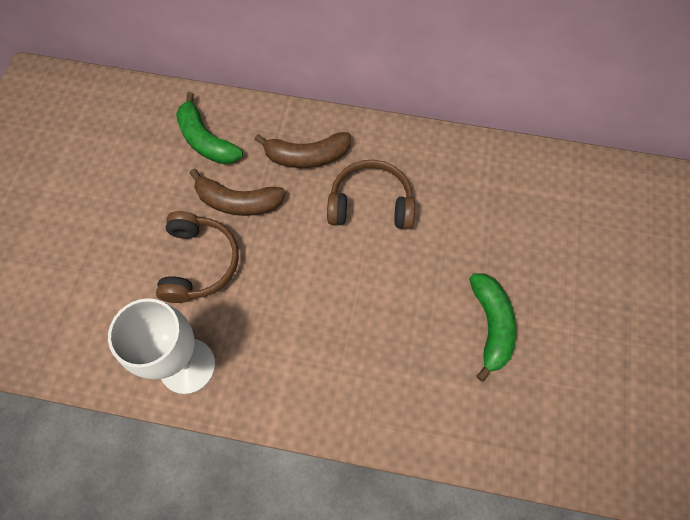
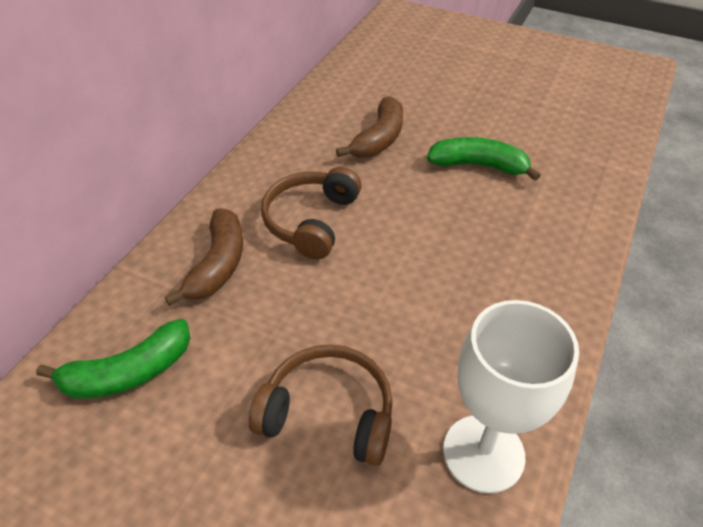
camera: 75 degrees left, 20 degrees down
(238, 202) = (250, 349): brown banana -> brown banana (379, 138)

